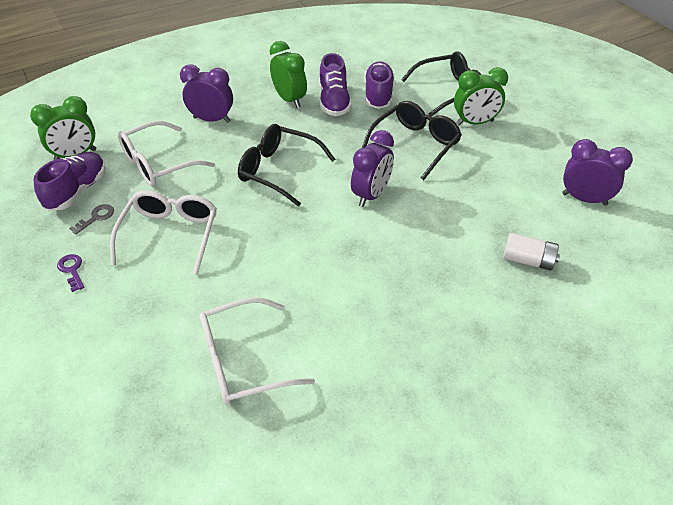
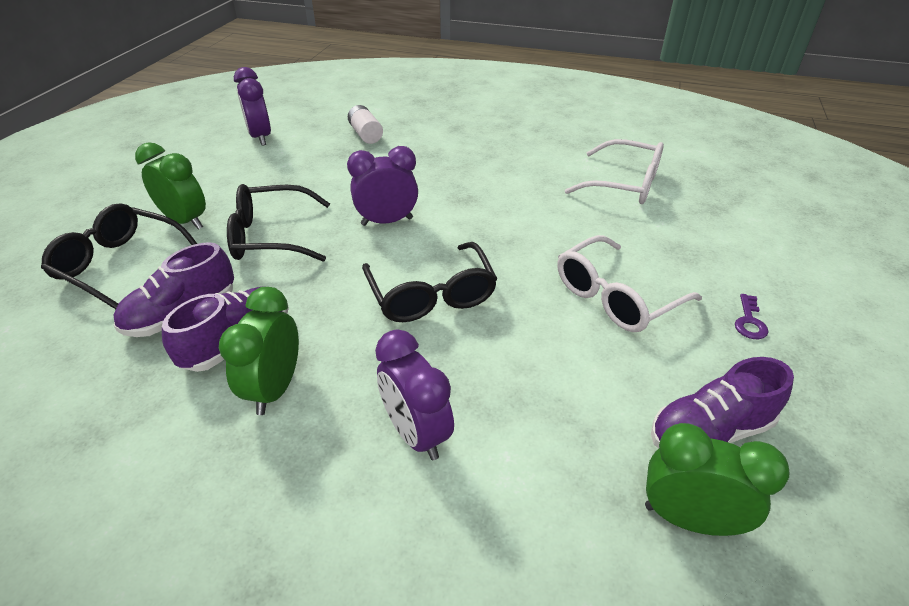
camera: 135 degrees left, 5 degrees down
(96, 218) = (696, 370): grey key -> none
(158, 164) = (563, 402): white glasses -> none

